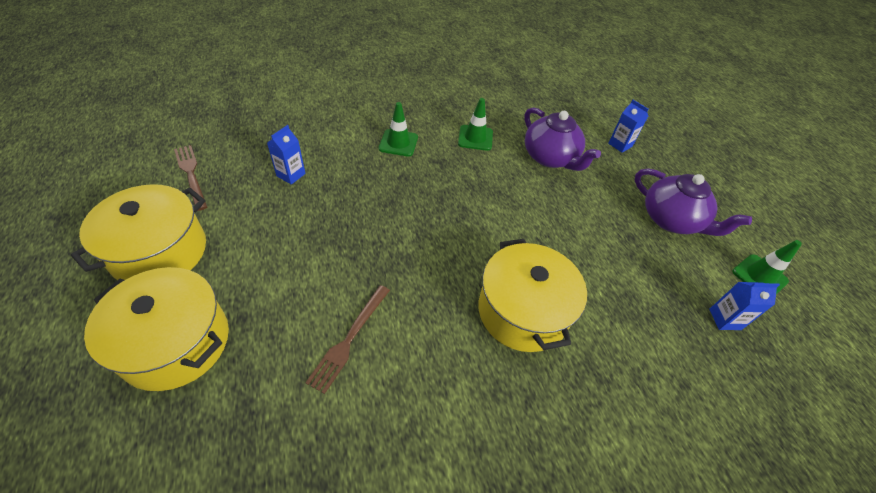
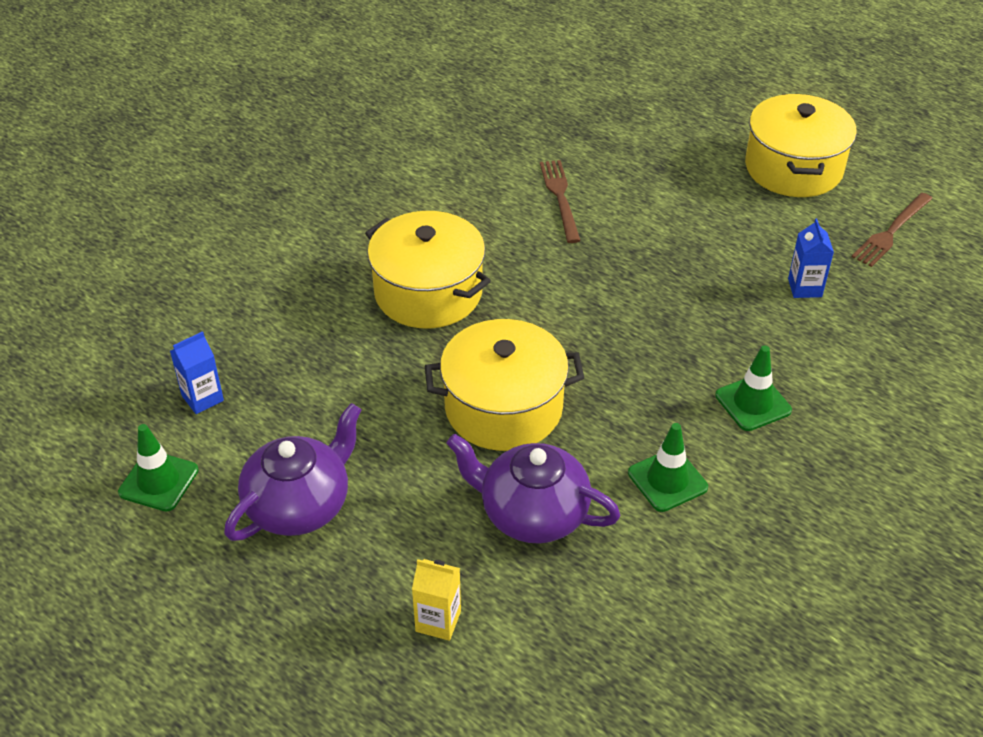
camera: 150 degrees right, 5 degrees down
(176, 342) = (681, 135): yellow pot -> yellow pot (503, 408)
(191, 174) = (891, 231): brown fork -> brown fork turned 105 degrees clockwise
(620, 145) = (438, 621): blue carton -> yellow carton
(671, 220) = (300, 505): purple teapot -> purple teapot turned 120 degrees clockwise

